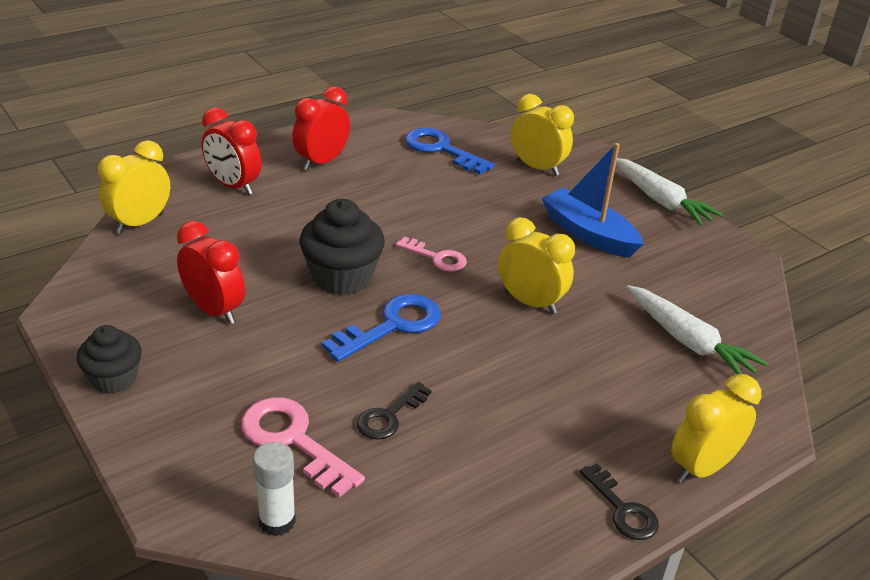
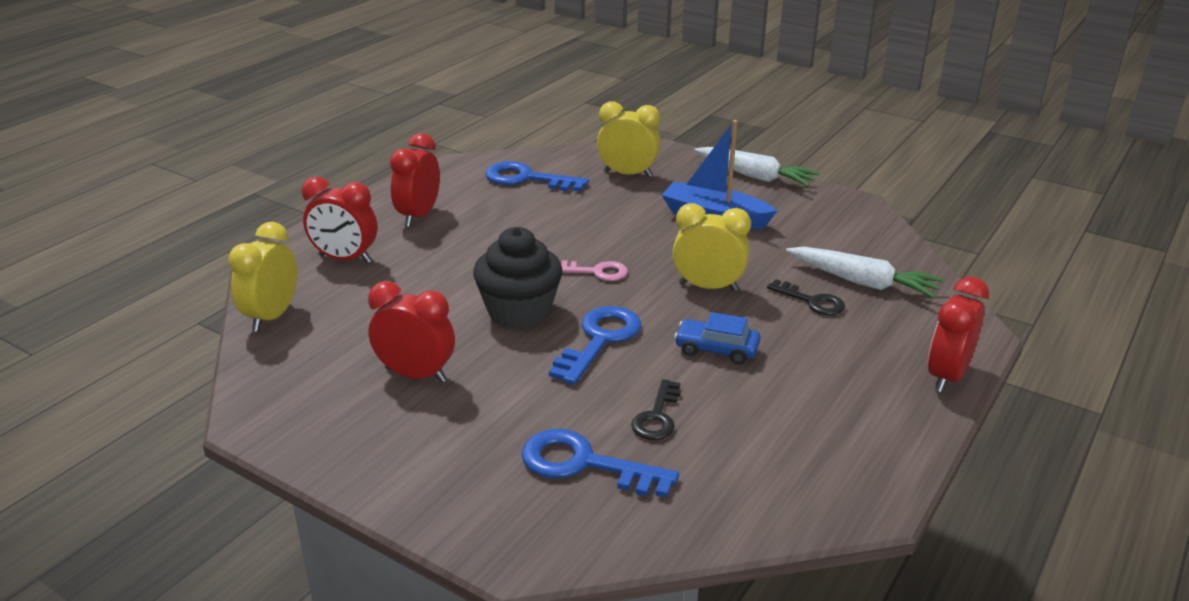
camera: 20 degrees left, 5 degrees down
(114, 379) = (360, 465): black cupcake -> none
(277, 521) = (624, 537): white glue stick -> none
(293, 440) = (585, 464): pink key -> blue key
(492, 367) = (716, 349): none -> blue car
(622, 509) = (910, 428): black key -> black key (812, 301)
(701, 467) = (946, 376): yellow clock -> red clock

